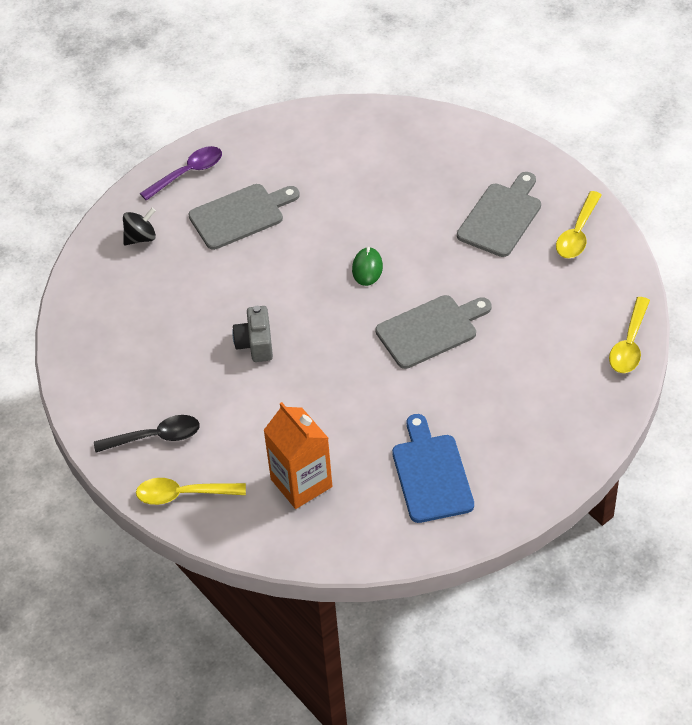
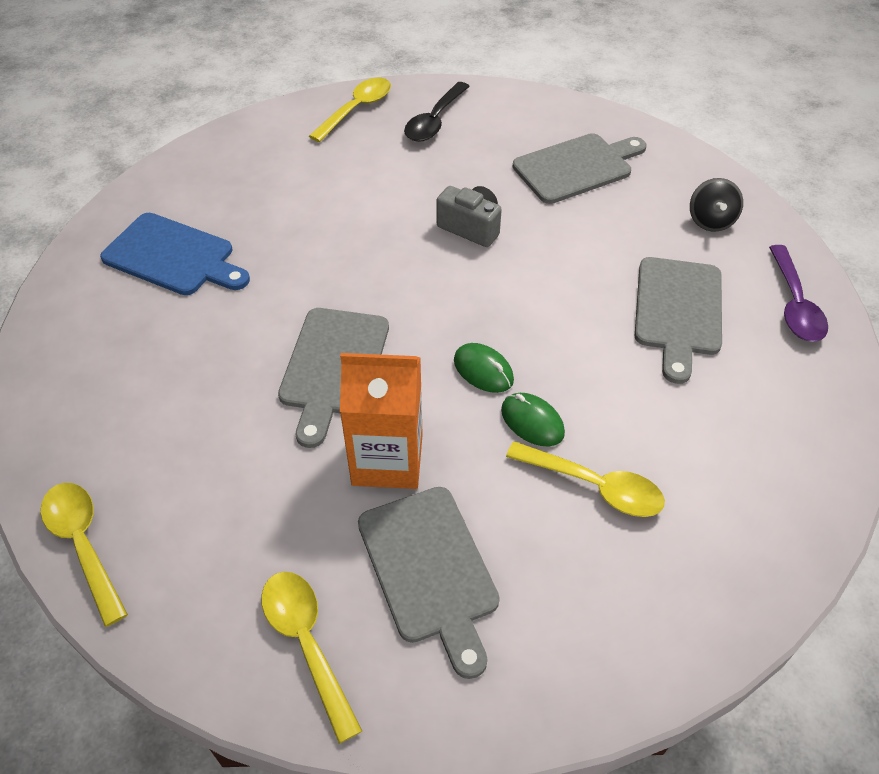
camera: 125 degrees right, 0 degrees up
(141, 327) = (576, 167): none -> grey cutting board
(301, 483) = (278, 174): orange carton -> orange carton (387, 459)
(381, 230) = (532, 422): none -> green mouse
(396, 188) = (594, 486): none -> yellow spoon

